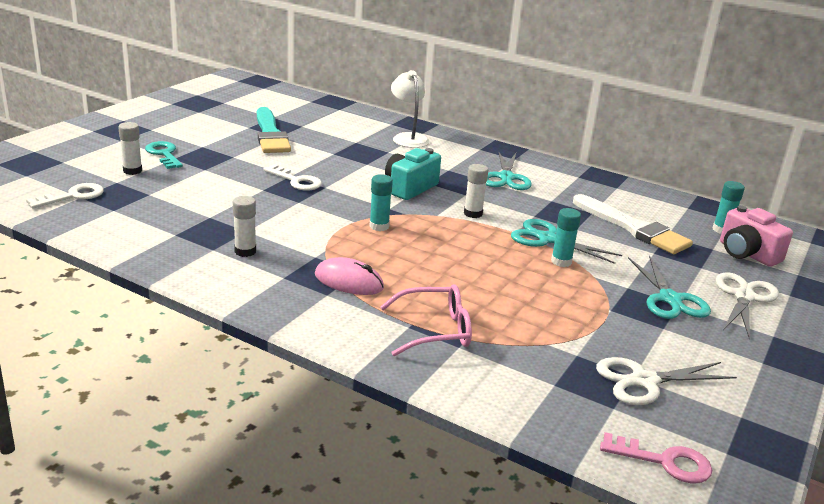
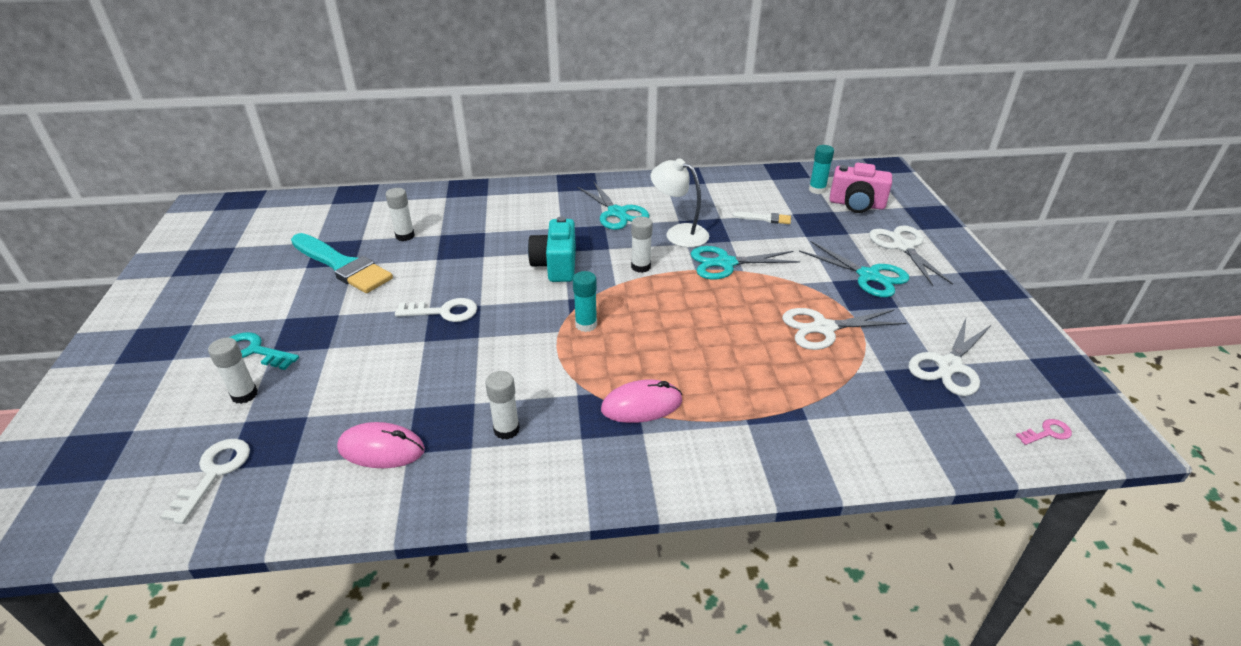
camera: 35 degrees left, 10 degrees up
(164, 226) = (381, 449): none -> pink mouse
(331, 134) = (405, 236): none -> white glue stick
(408, 138) = (482, 206): white lamp -> white lamp (679, 233)
(435, 330) = (771, 413): pink glasses -> none
(561, 261) = (762, 281): turquoise glue stick -> none
(566, 309) = (823, 328): none -> white scissors
(633, 228) = (765, 218): white brush -> white brush, size x0.45
(664, 461) = (1047, 433): pink key -> pink key, size x0.60

